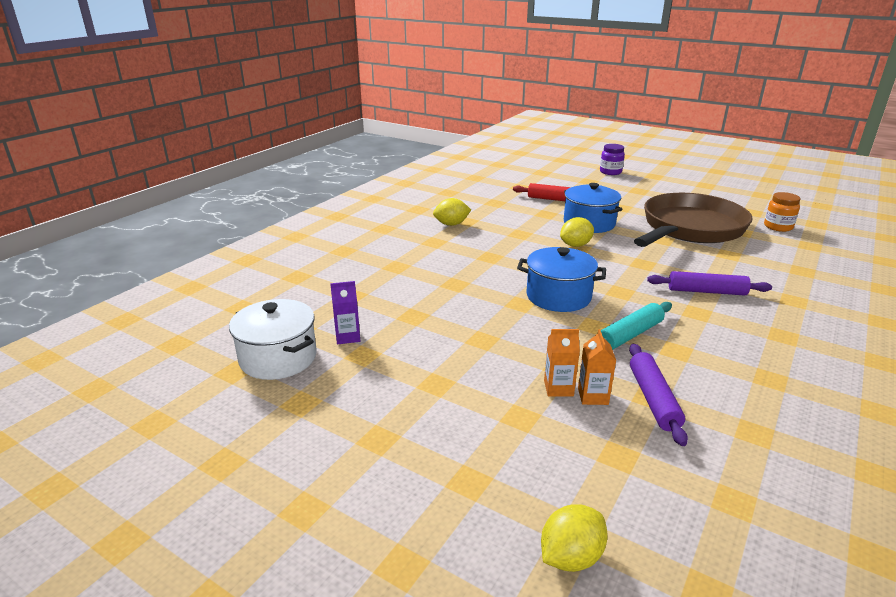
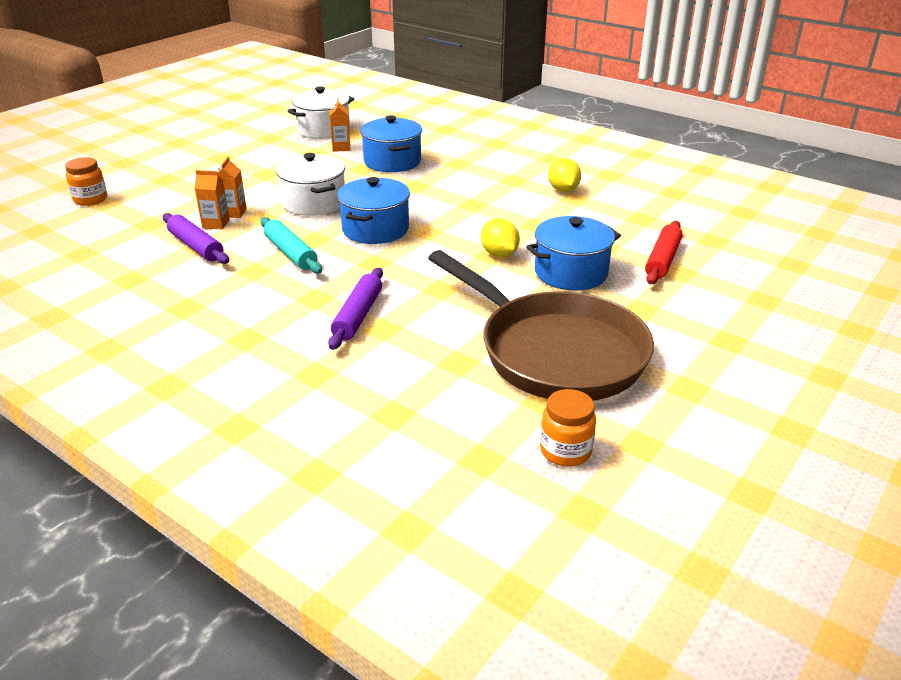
camera: 95 degrees right, 5 degrees up
(347, 337) = (341, 148): purple carton -> orange carton
(393, 300) = (392, 162): none -> blue pot
(512, 336) = (314, 203): none -> white pot
(570, 557) = (90, 200): yellow lemon -> orange jar
(610, 172) = (828, 330): purple jar -> none
(653, 399) = (196, 246): purple rolling pin -> purple rolling pin turned 45 degrees clockwise

